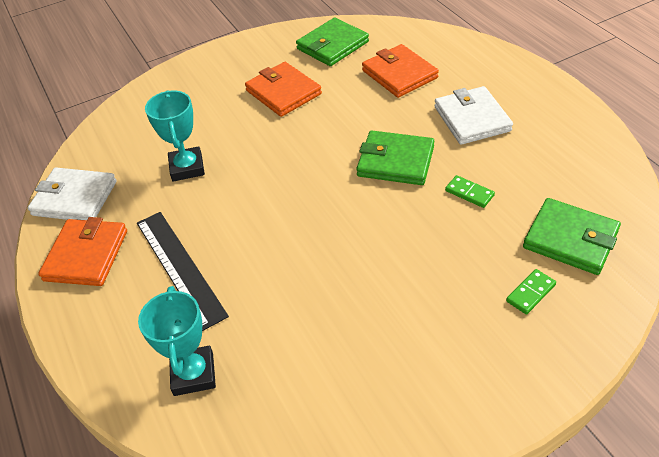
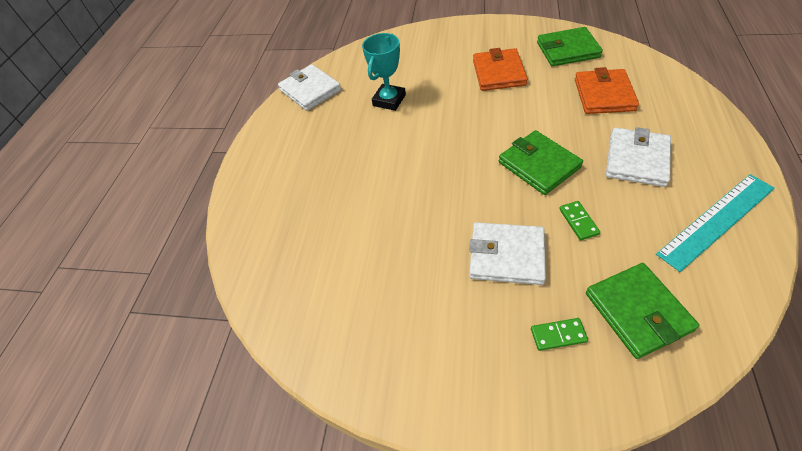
camera: 40 degrees right, 5 degrees up
(86, 255) = (286, 130): orange wallet -> none
(180, 267) = (329, 167): black ruler -> none
(193, 374) = (279, 243): turquoise trophy -> none
(435, 254) = (506, 256): none -> white wallet
(567, 139) = (716, 220): none -> turquoise ruler

